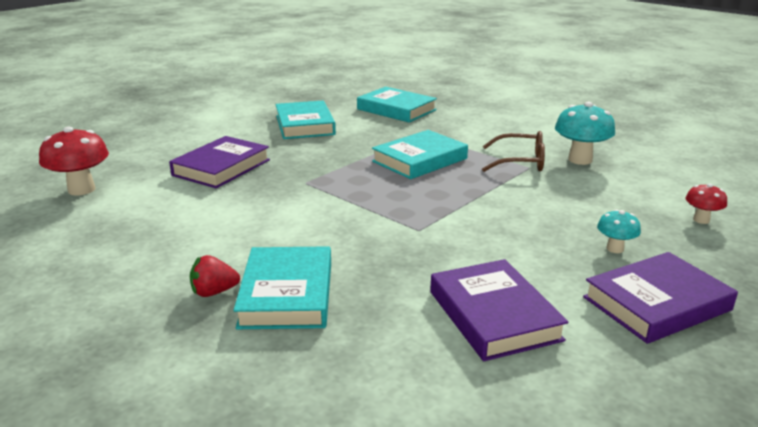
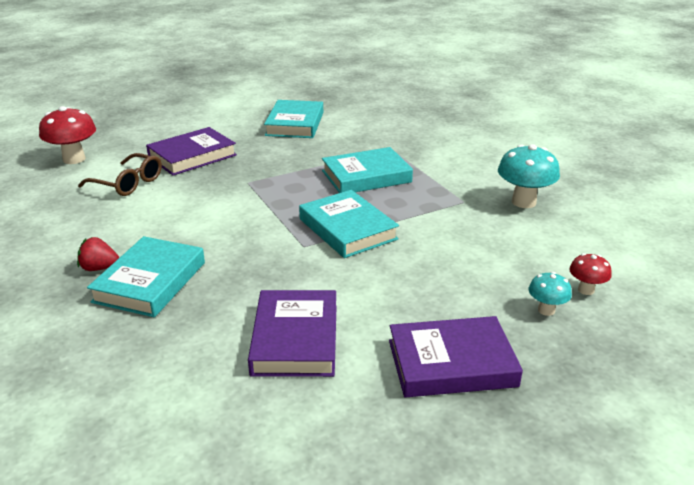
camera: 20 degrees right, 5 degrees up
(396, 109) = (392, 119): turquoise book -> turquoise book (347, 229)
(520, 162) = (460, 194): brown glasses -> brown glasses (128, 183)
(615, 249) = (465, 301): turquoise mushroom -> turquoise mushroom (546, 310)

